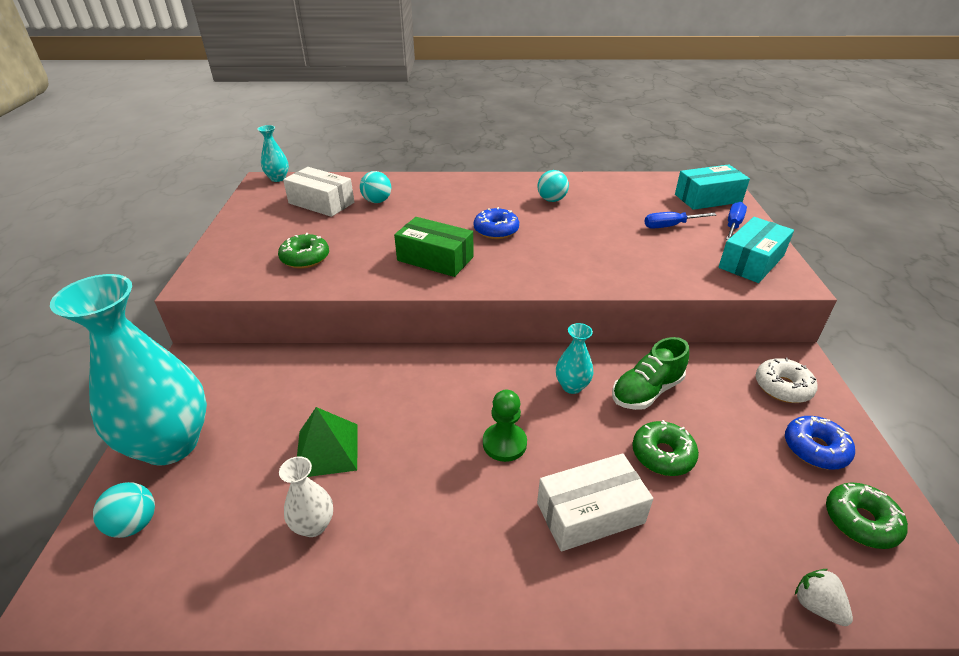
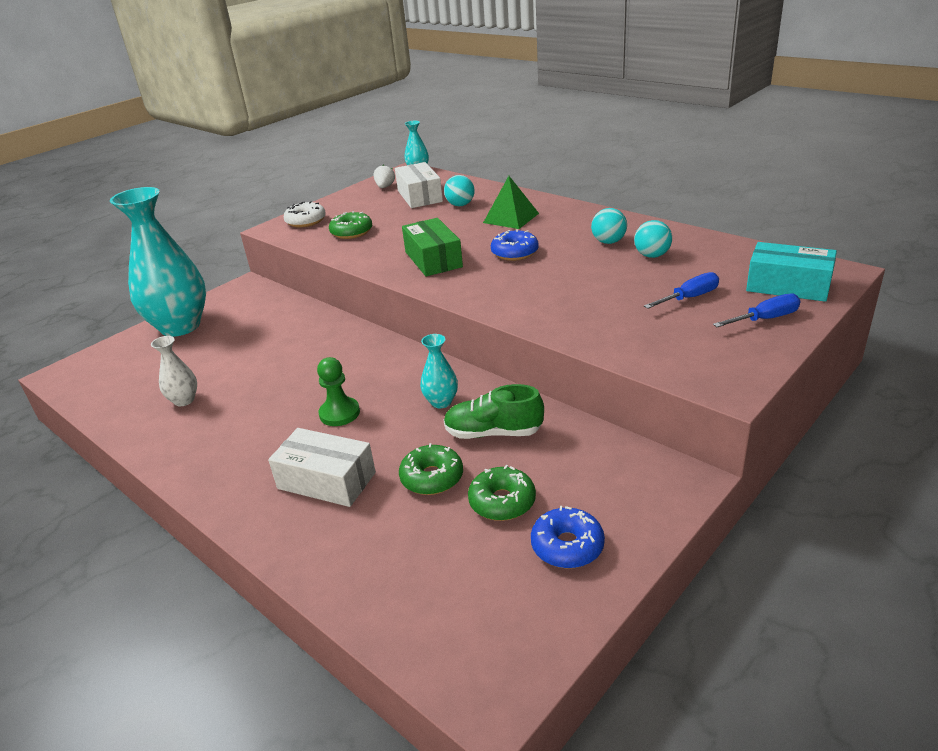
camera: 45 degrees right, 5 degrees down
(134, 524) = (120, 357): turquoise ball -> turquoise ball (652, 255)
(327, 450) = (242, 366): green pyramid -> green pyramid (511, 218)
(670, 226) = (689, 298): blue screwdriver -> blue screwdriver turned 120 degrees clockwise
(751, 262) = (716, 356): turquoise box -> none
(782, 387) = (625, 491): white donut -> white donut (306, 221)
(816, 605) = (379, 624): white strawberry -> white strawberry (385, 187)
(860, 521) = (511, 610): green donut -> green donut (502, 502)

